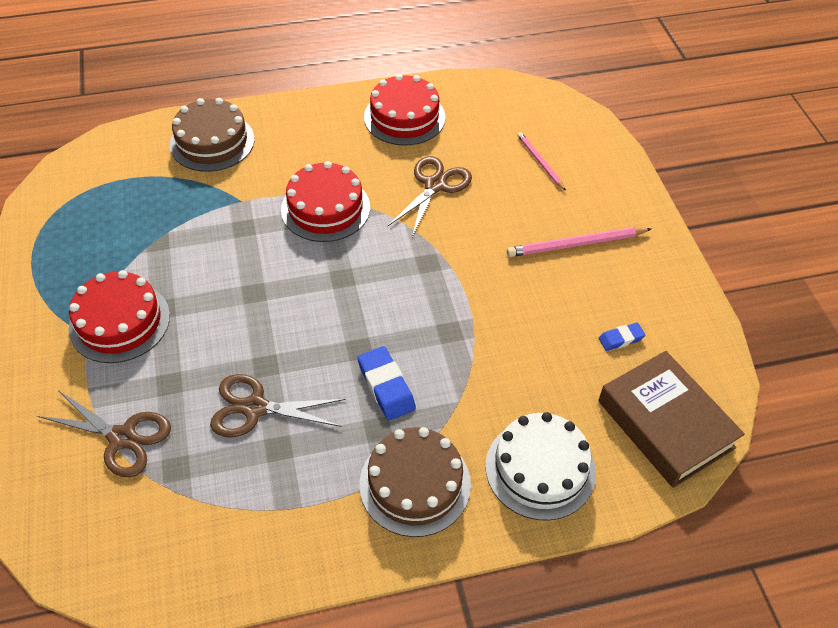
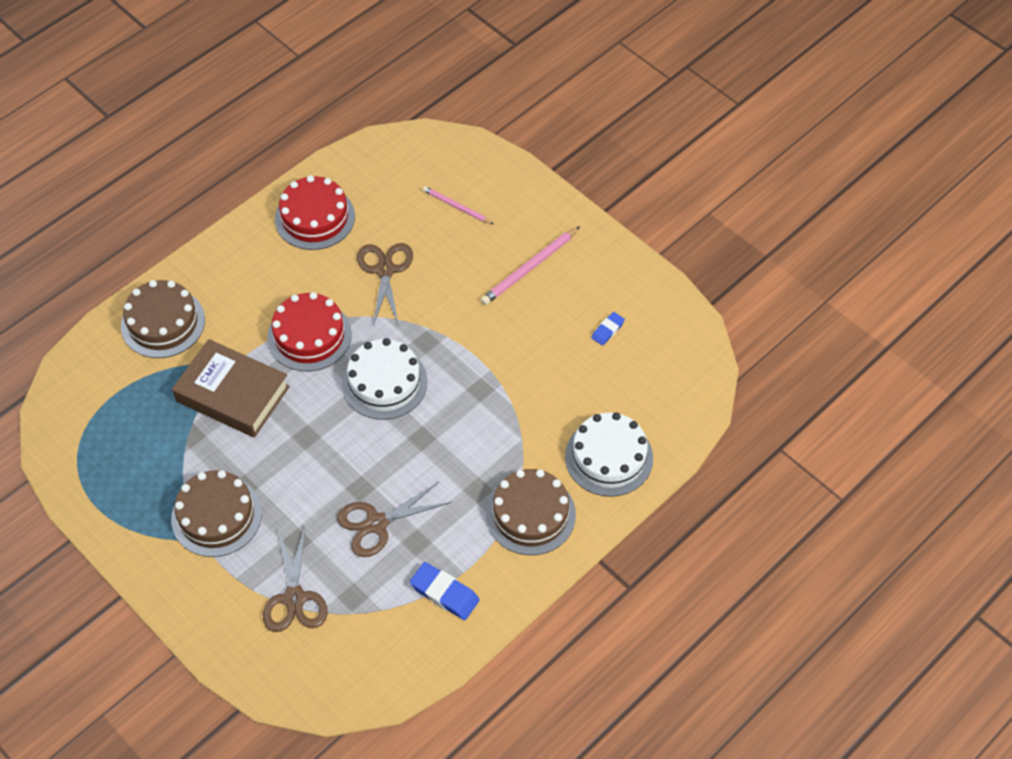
camera: 30 degrees left, 5 degrees up
(119, 322) = (216, 516): red cake -> brown cake
(122, 438) = (294, 598): brown scissors -> brown scissors turned 90 degrees clockwise
(362, 280) = (384, 382): none -> white cake
(386, 386) = (462, 456): blue eraser -> blue eraser (444, 593)
(665, 424) = (674, 380): brown book -> brown book (232, 394)

